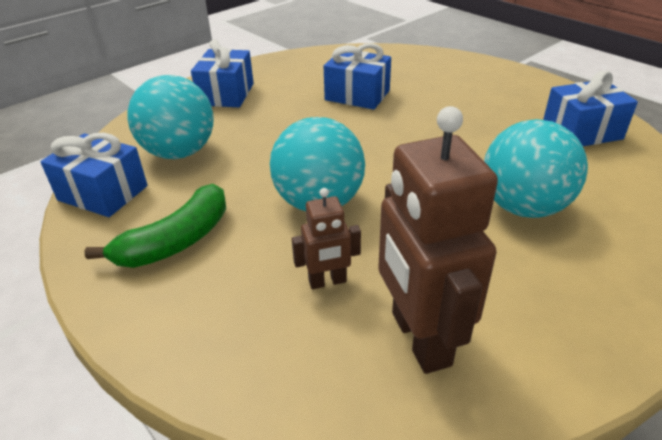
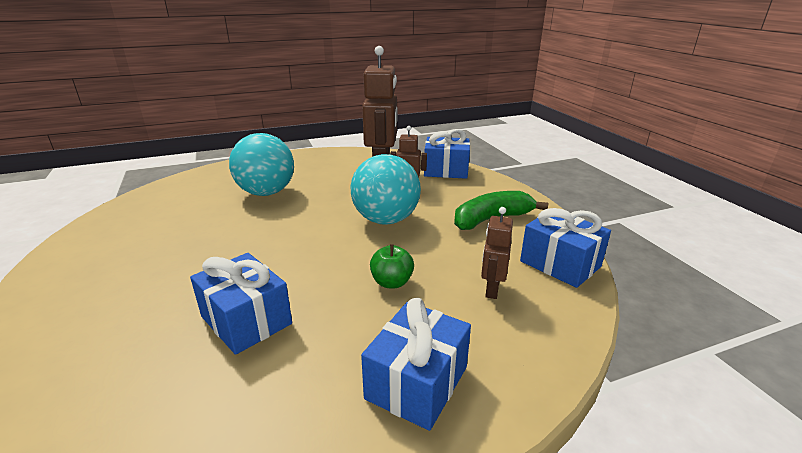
camera: 160 degrees left, 10 degrees down
(179, 152) = (491, 289): turquoise ball -> brown robot
(270, 138) = (392, 282): none -> green apple
(581, 131) = (135, 222): blue gift -> blue gift (446, 170)

